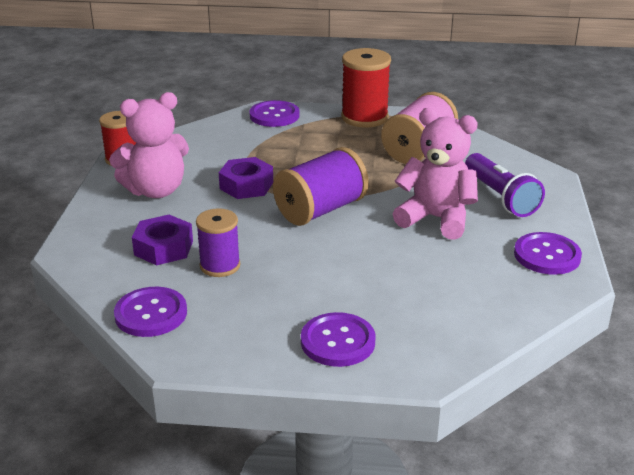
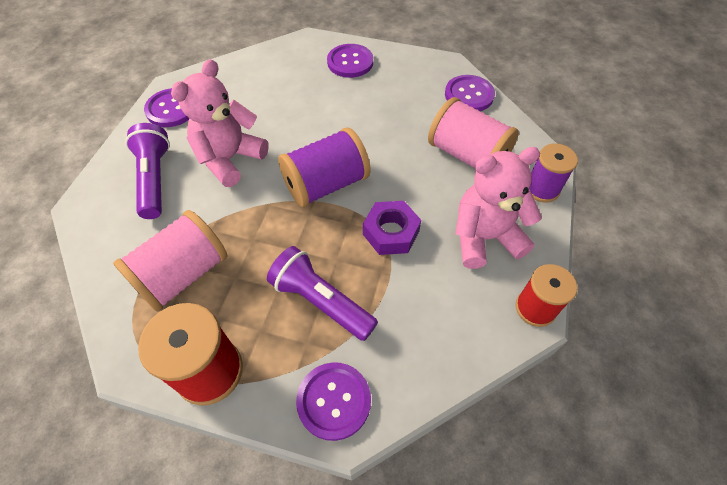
camera: 170 degrees left, 25 degrees up
(163, 248) = (467, 155): purple nut -> pink spool
(220, 266) = (421, 130): purple spool -> purple spool (542, 189)
(298, 148) = (320, 301): none -> purple flashlight
(436, 219) = (230, 159): pink teddy bear -> pink teddy bear turned 90 degrees clockwise

